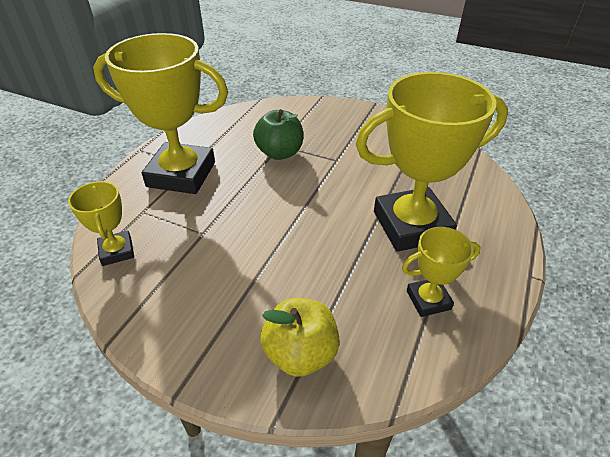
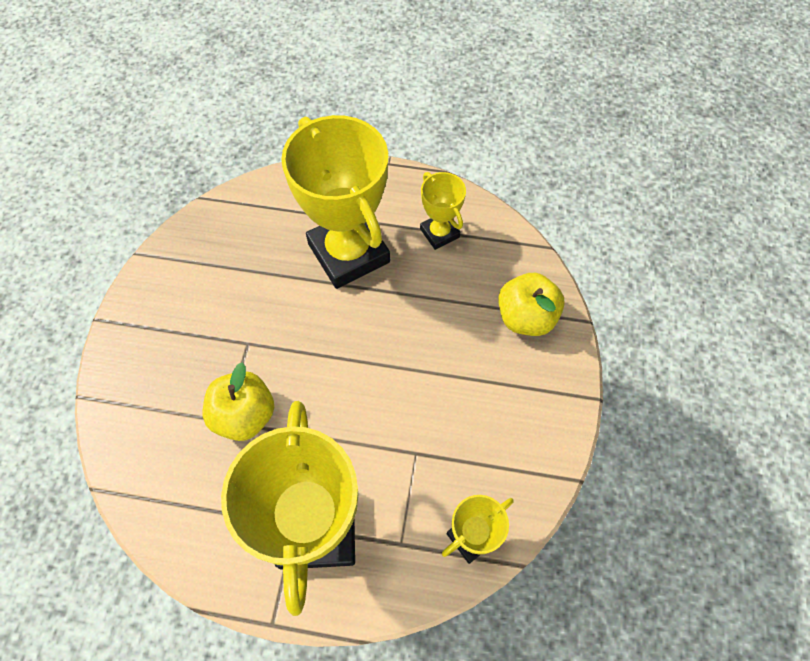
camera: 105 degrees left, 20 degrees up
(279, 153) = (244, 415): green apple -> yellow apple

